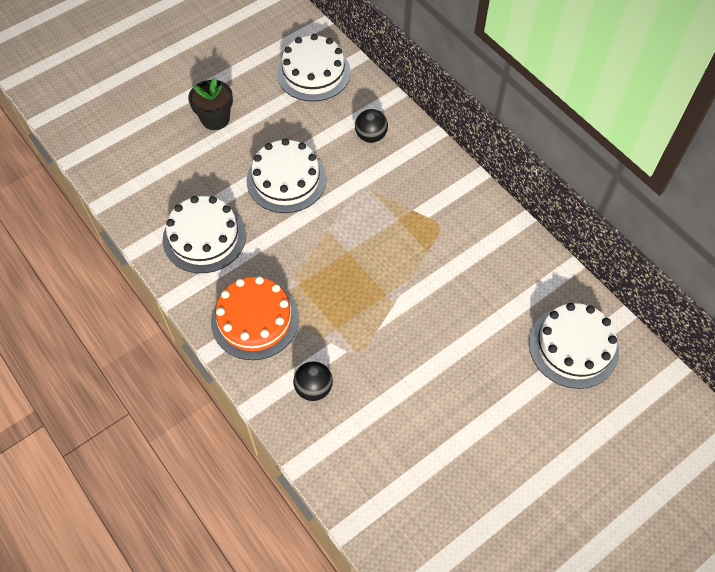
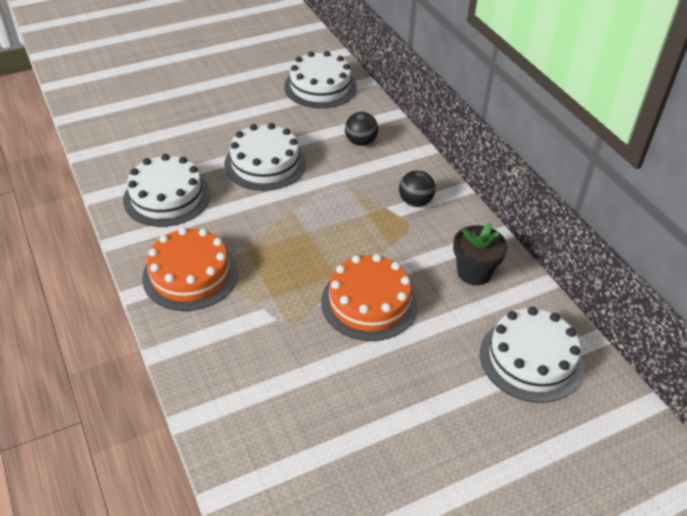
camera: 10 degrees right, 15 degrees down
(215, 119) = (214, 107): black flower pot -> black flower pot (474, 272)
(313, 388) = (229, 347): black ball -> black ball (415, 202)
(423, 317) = (369, 302): none -> orange cake

